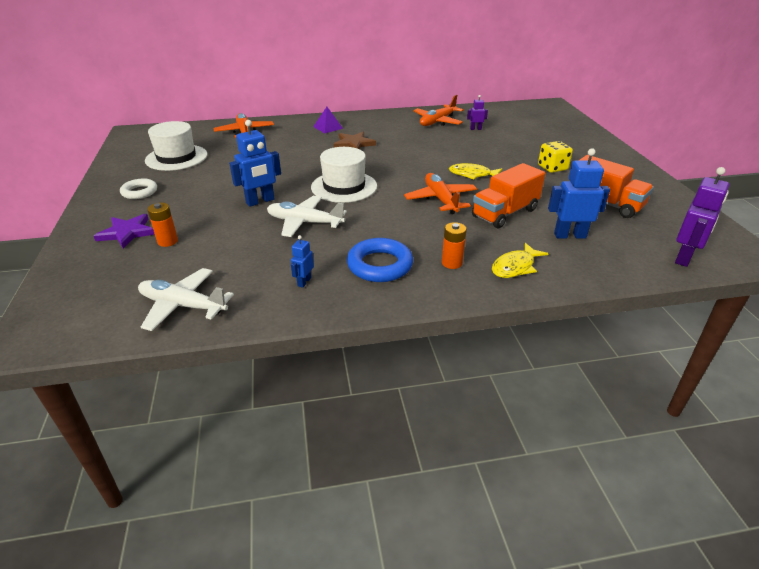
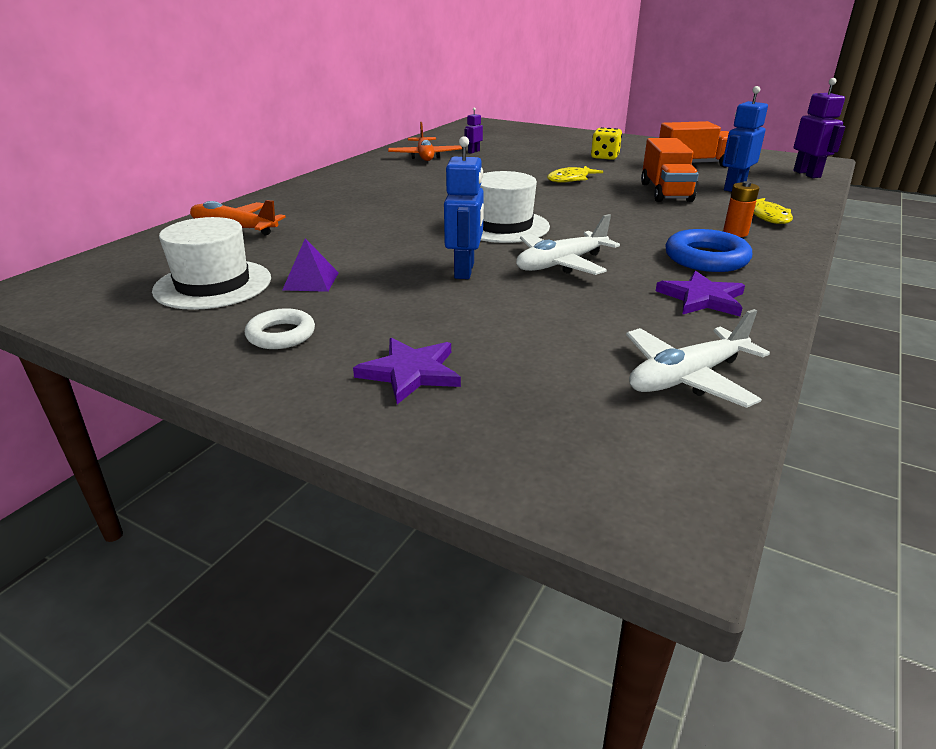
camera: 50 degrees left, 5 degrees down
(167, 241) = (488, 349): orange battery -> none
(304, 282) = (702, 298): blue robot -> purple star
(328, 127) = (327, 192): purple pyramid -> purple pyramid (311, 281)
(354, 144) = (401, 195): brown star -> none
(440, 199) = (603, 202): orange plane -> none

